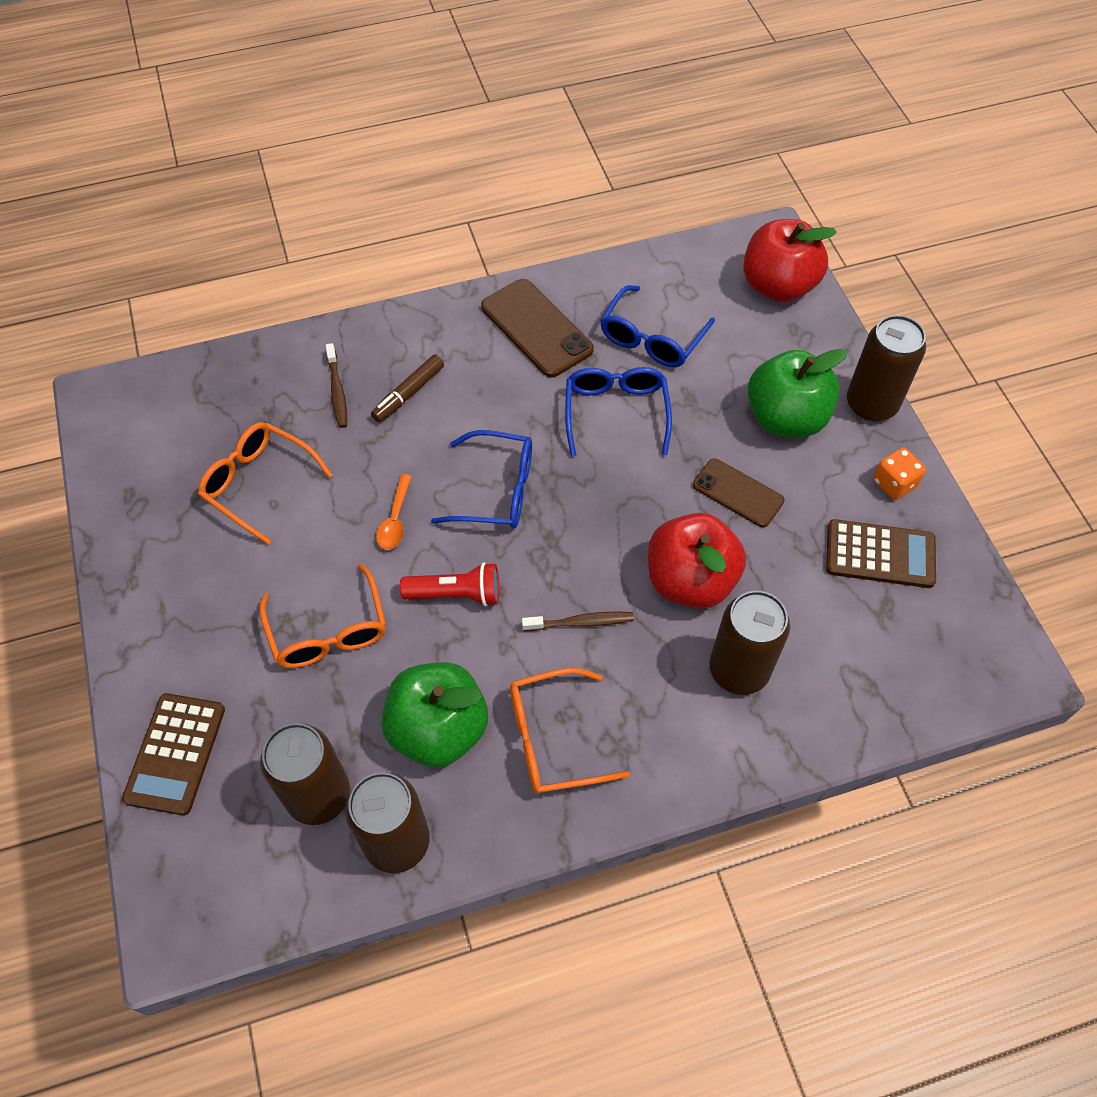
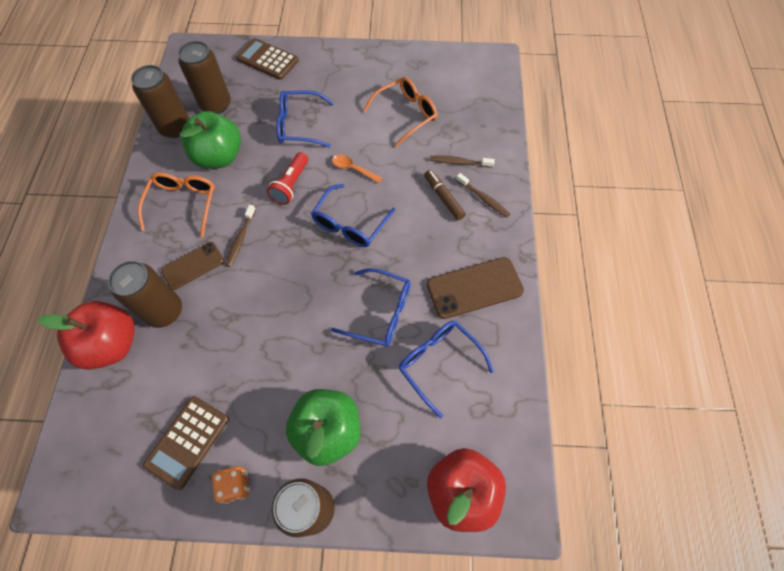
camera: 110 degrees right, 5 degrees up
(328, 631) = (299, 125): orange glasses -> blue glasses
(393, 349) = (483, 198): none -> brown toothbrush
(690, 580) = (235, 308): red apple -> red apple (112, 344)
(738, 493) = (281, 366): brown phone -> brown phone (193, 265)

